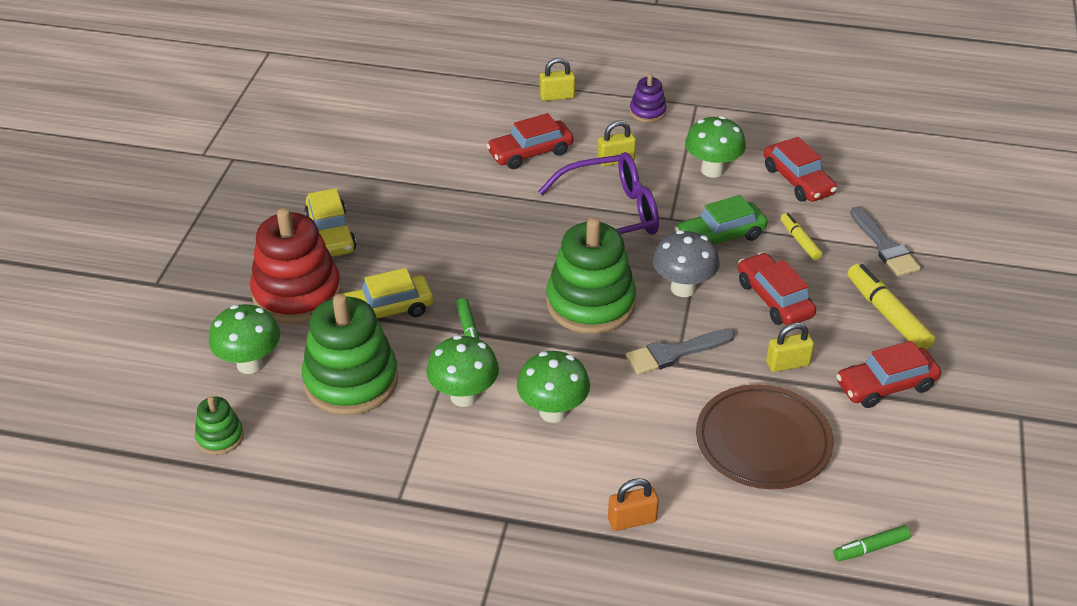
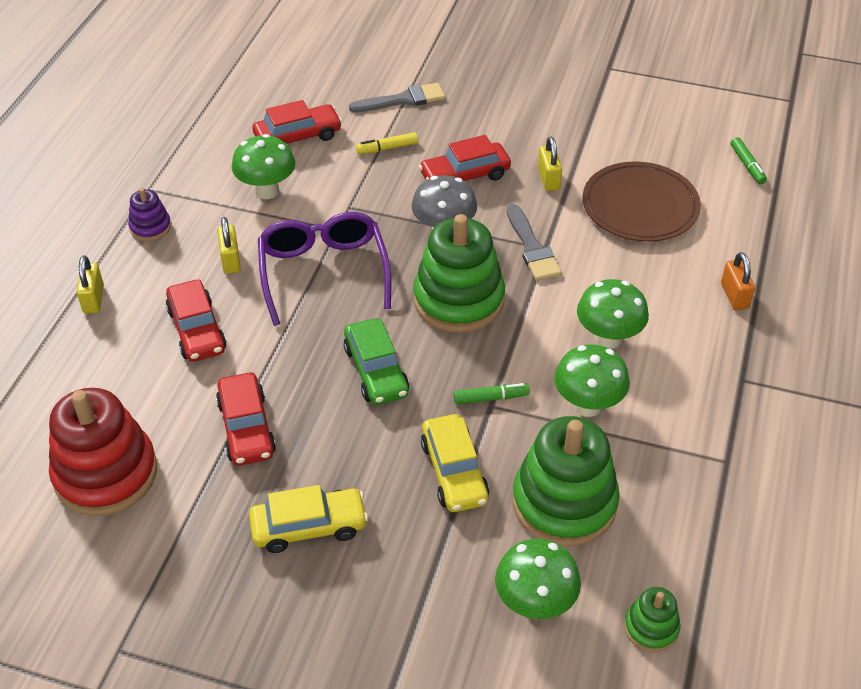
camera: 85 degrees left, 5 degrees up
(297, 294) = (416, 560): red stacking toy -> red stacking toy (106, 473)
(720, 236) = (372, 198): green car -> green car (376, 371)
(885, 385) = (575, 128): red car -> red car (246, 428)
(887, 314) = (491, 113): yellow marker -> none

